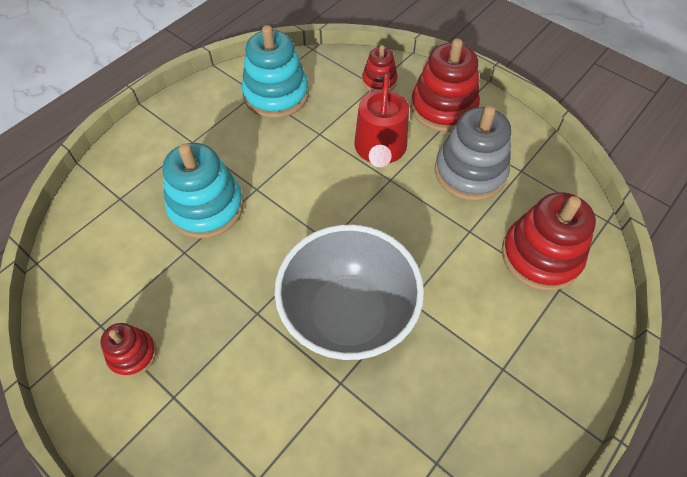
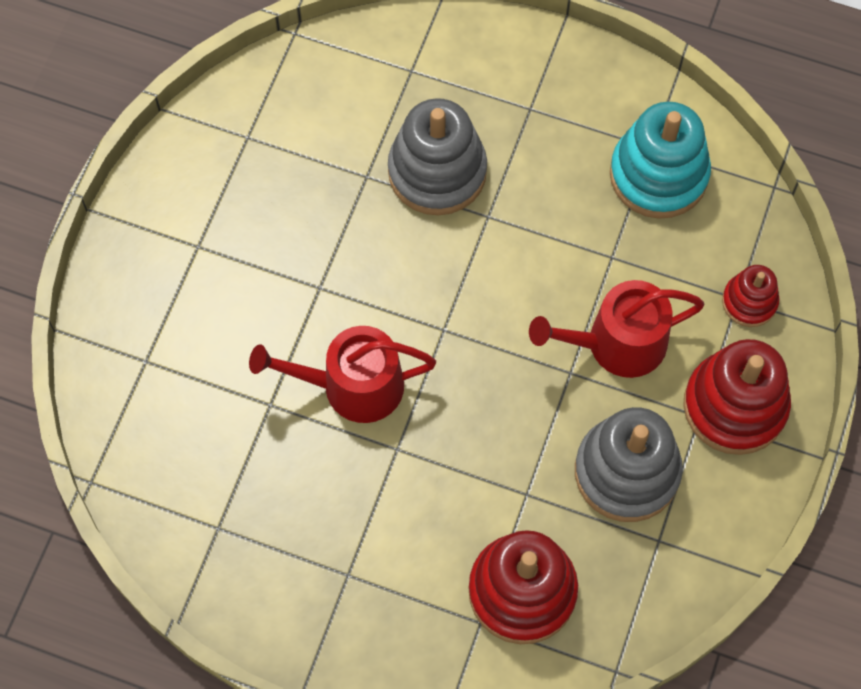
camera: 70 degrees right, 10 degrees up
(132, 354) = (228, 185): red stacking toy -> none
(206, 207) = (437, 172): turquoise stacking toy -> grey stacking toy
(348, 315) = (352, 386): grey bowl -> red watering can

